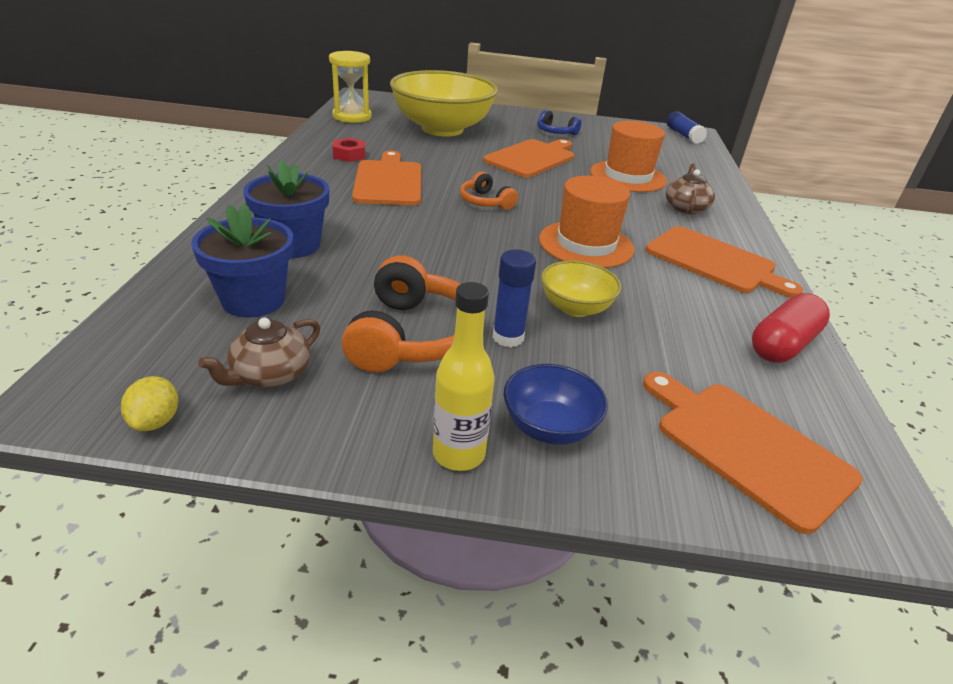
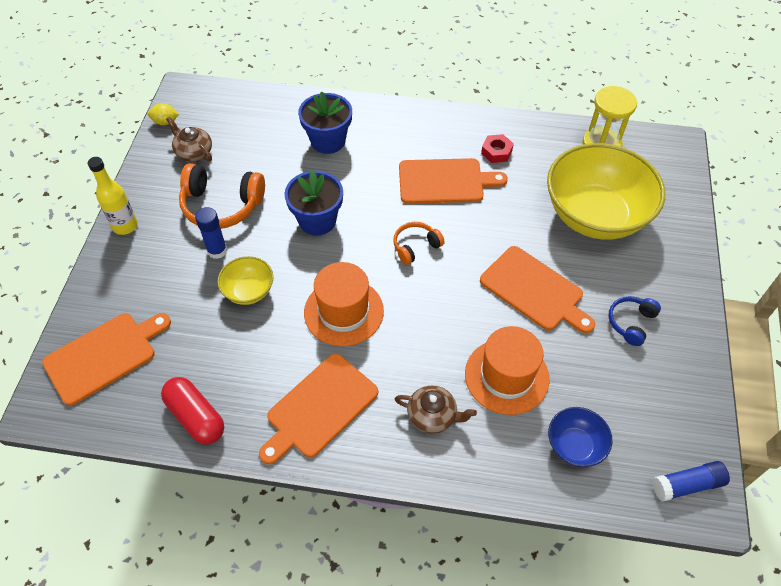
camera: 95 degrees right, 20 degrees up
(253, 300) = (261, 134): blue flower pot -> blue flower pot (317, 220)
(549, 427) = (136, 264): blue bowl -> blue bowl (574, 445)

